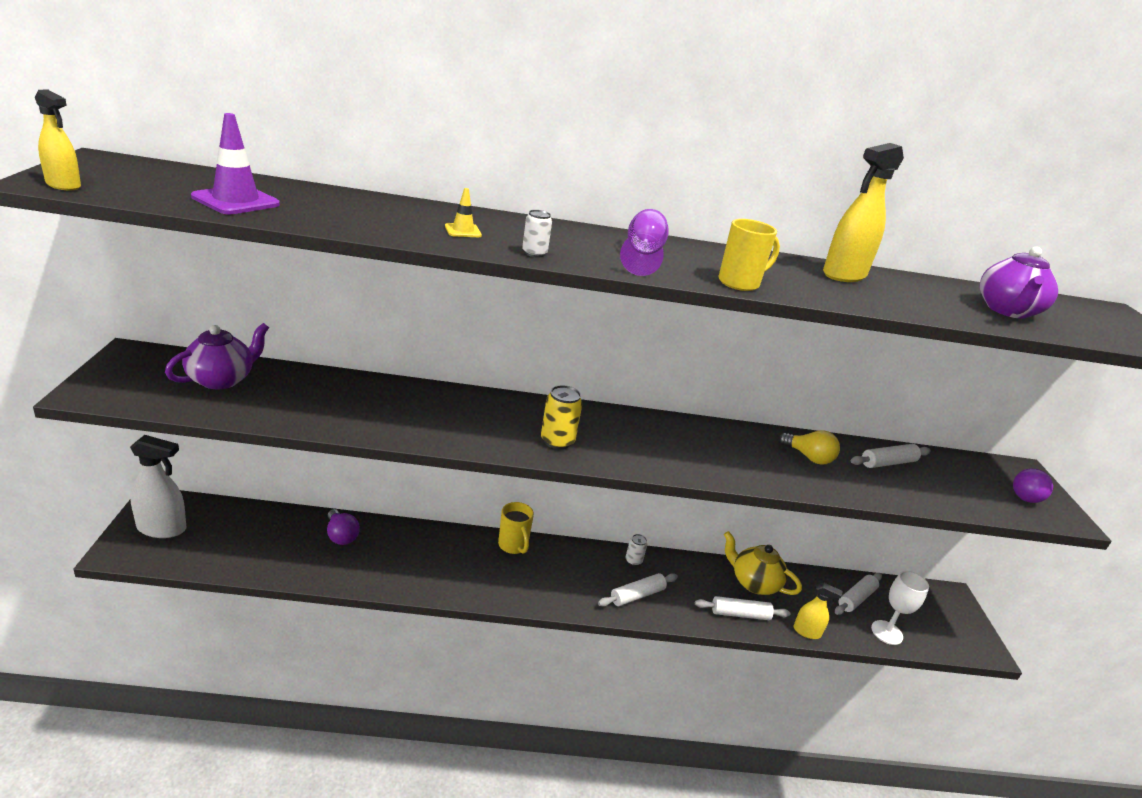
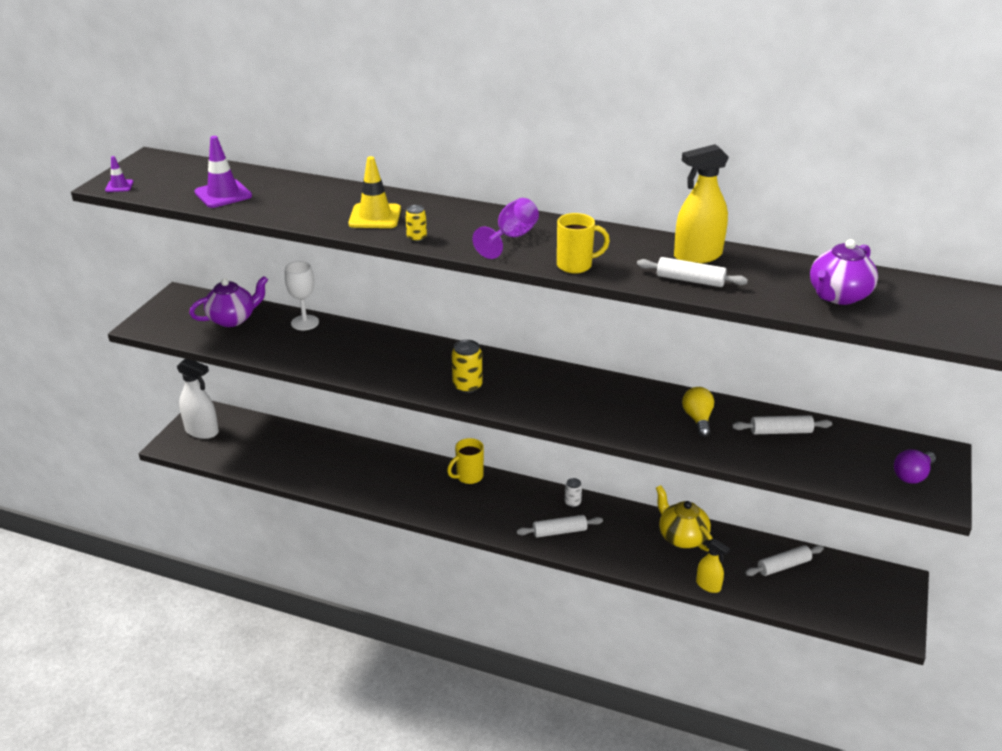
camera: 25 degrees right, 5 degrees up
(63, 185) = (119, 186): yellow spray bottle -> purple traffic cone
(341, 536) = (330, 452): purple light bulb -> none
(463, 231) = (375, 216): yellow traffic cone -> yellow traffic cone, size x1.89
(513, 546) = (468, 477): yellow mug -> yellow mug turned 60 degrees clockwise
(534, 253) = (416, 238): white can -> yellow can
(740, 614) = (650, 561): white rolling pin -> white rolling pin (690, 280)
(809, 457) = (698, 419): yellow light bulb -> yellow light bulb turned 150 degrees counterclockwise
(887, 632) = (795, 599): white goblet -> white goblet (305, 323)

